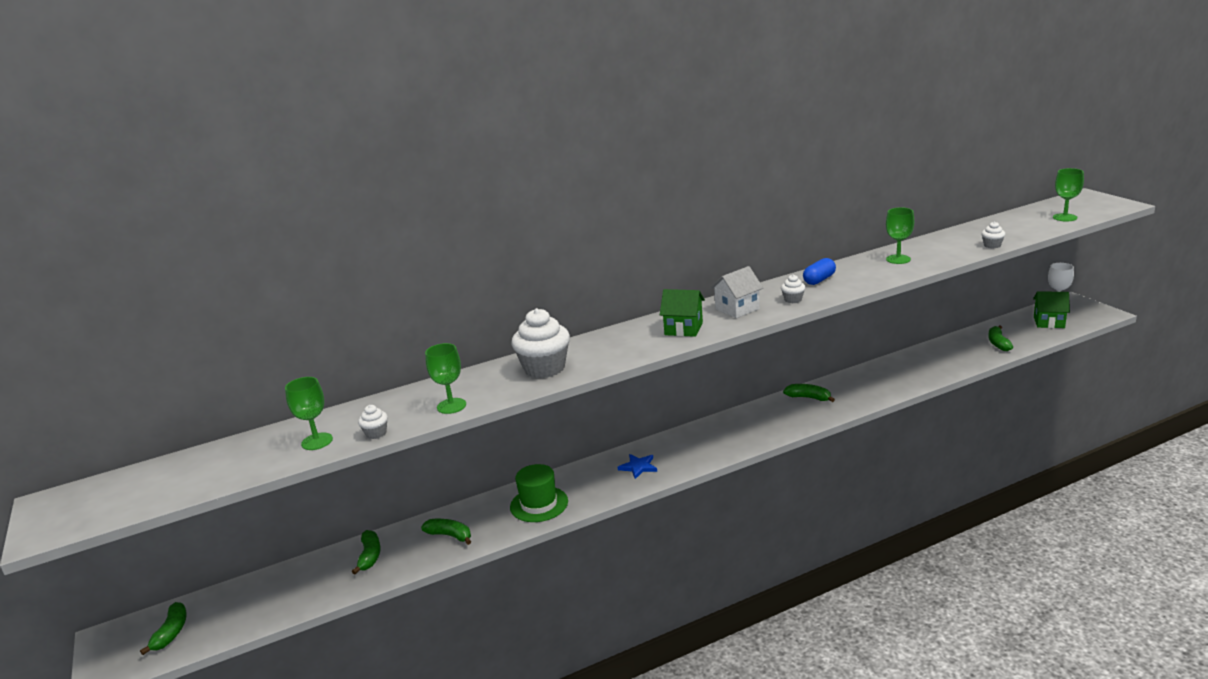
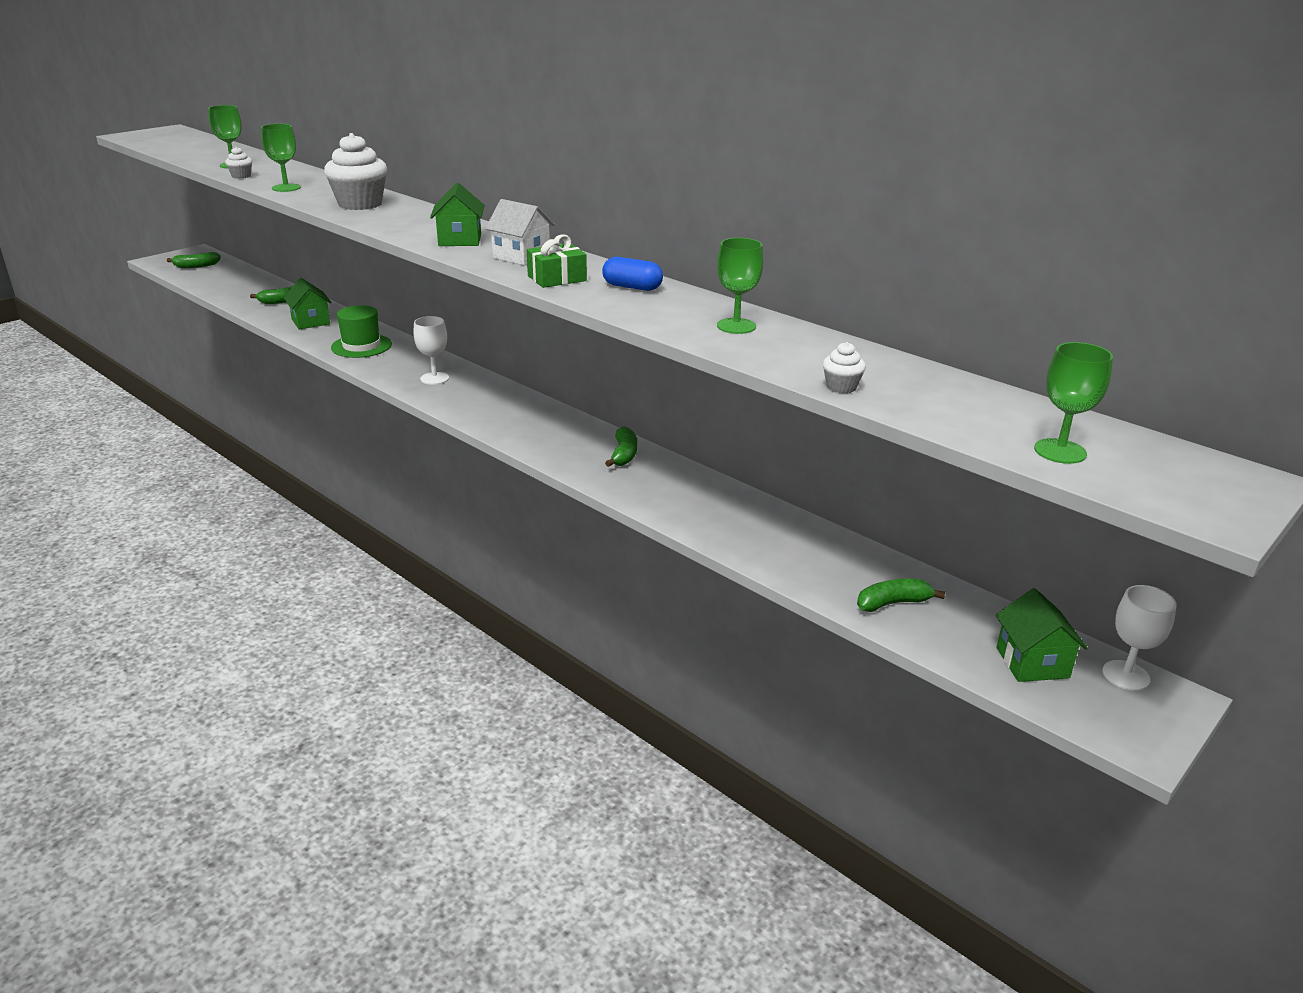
camera: 65 degrees right, 5 degrees up
(450, 535) = (311, 322): green banana -> green house
(638, 467) = (434, 378): blue star -> white goblet
(793, 300) = (557, 278): white cupcake -> green gift

